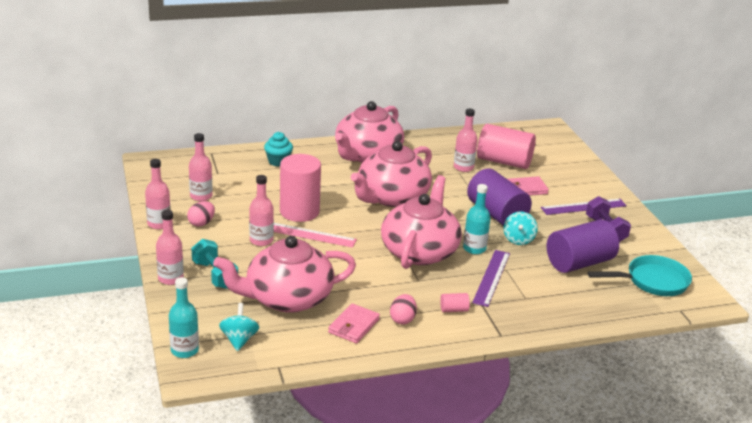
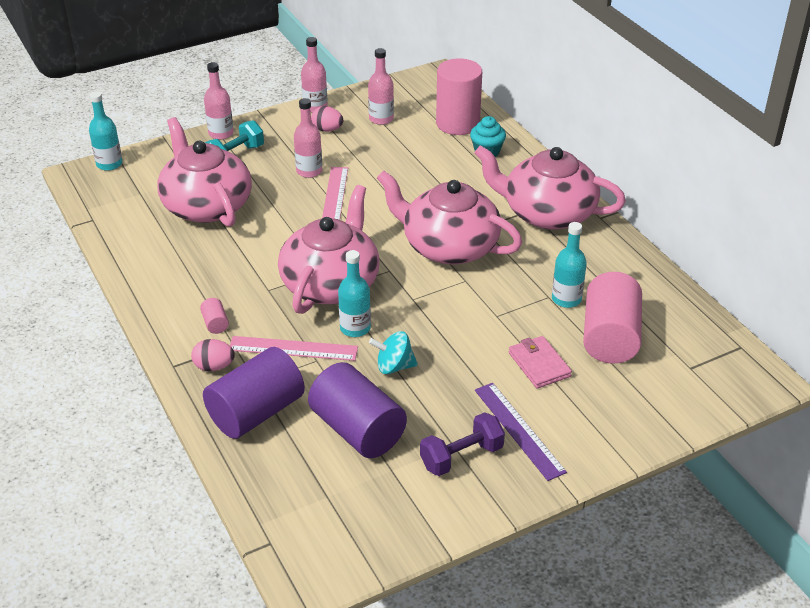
camera: 80 degrees right, 10 degrees up
(239, 340) = (131, 190): turquoise spinning top -> none
(299, 212) = (380, 185): pink cylinder -> pink cylinder (457, 123)
(353, 326) = (168, 255): pink wallet -> none
(402, 319) = (187, 287): pink egg -> pink egg (214, 366)
(419, 251) = (331, 284): pink teapot -> pink teapot turned 75 degrees counterclockwise
(463, 167) = (566, 299): pink bottle -> turquoise bottle
(491, 277) = (293, 348): purple ruler -> pink ruler
(496, 214) = (452, 341): purple cylinder -> purple cylinder (256, 412)
(652, 281) = (335, 511): turquoise pan -> none

